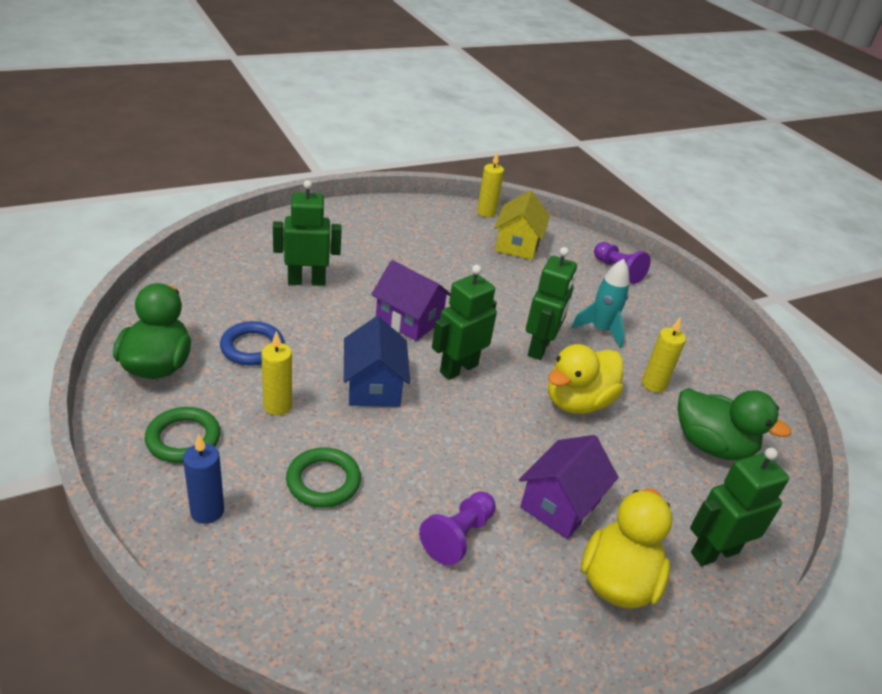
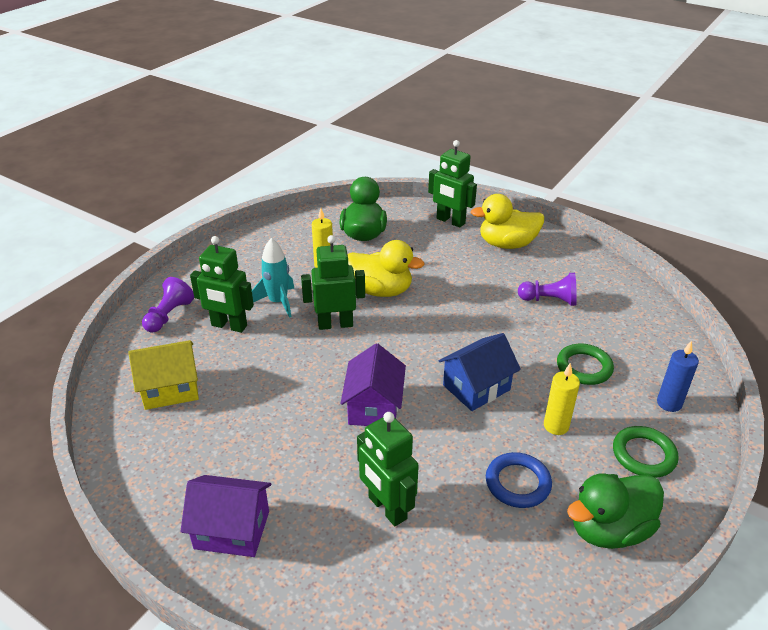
camera: 115 degrees left, 0 degrees up
(458, 368) = (406, 354): green robot -> green robot (229, 326)
(486, 212) = (111, 437): yellow candle -> none
(560, 504) = (480, 273): purple house -> purple house (232, 530)

